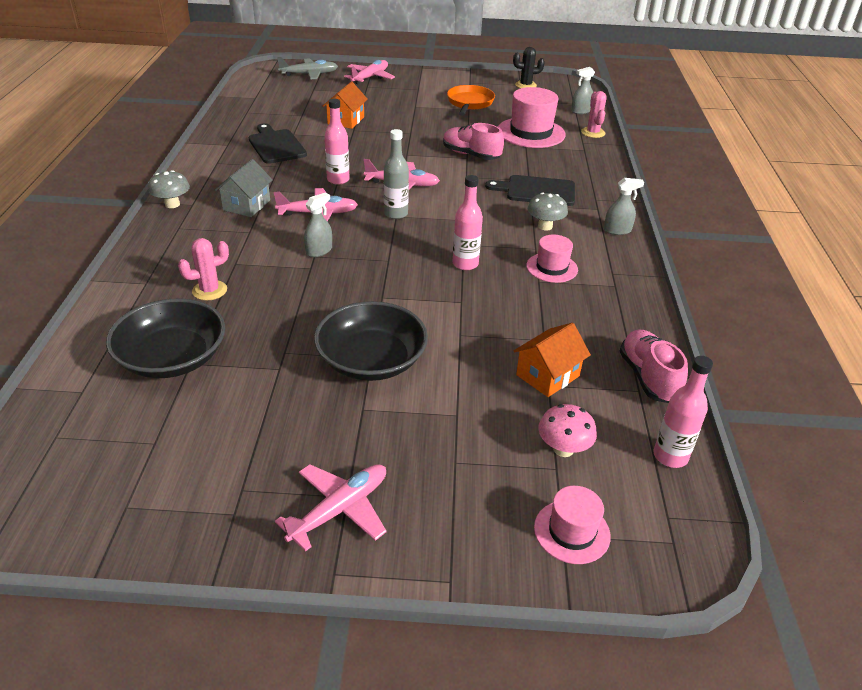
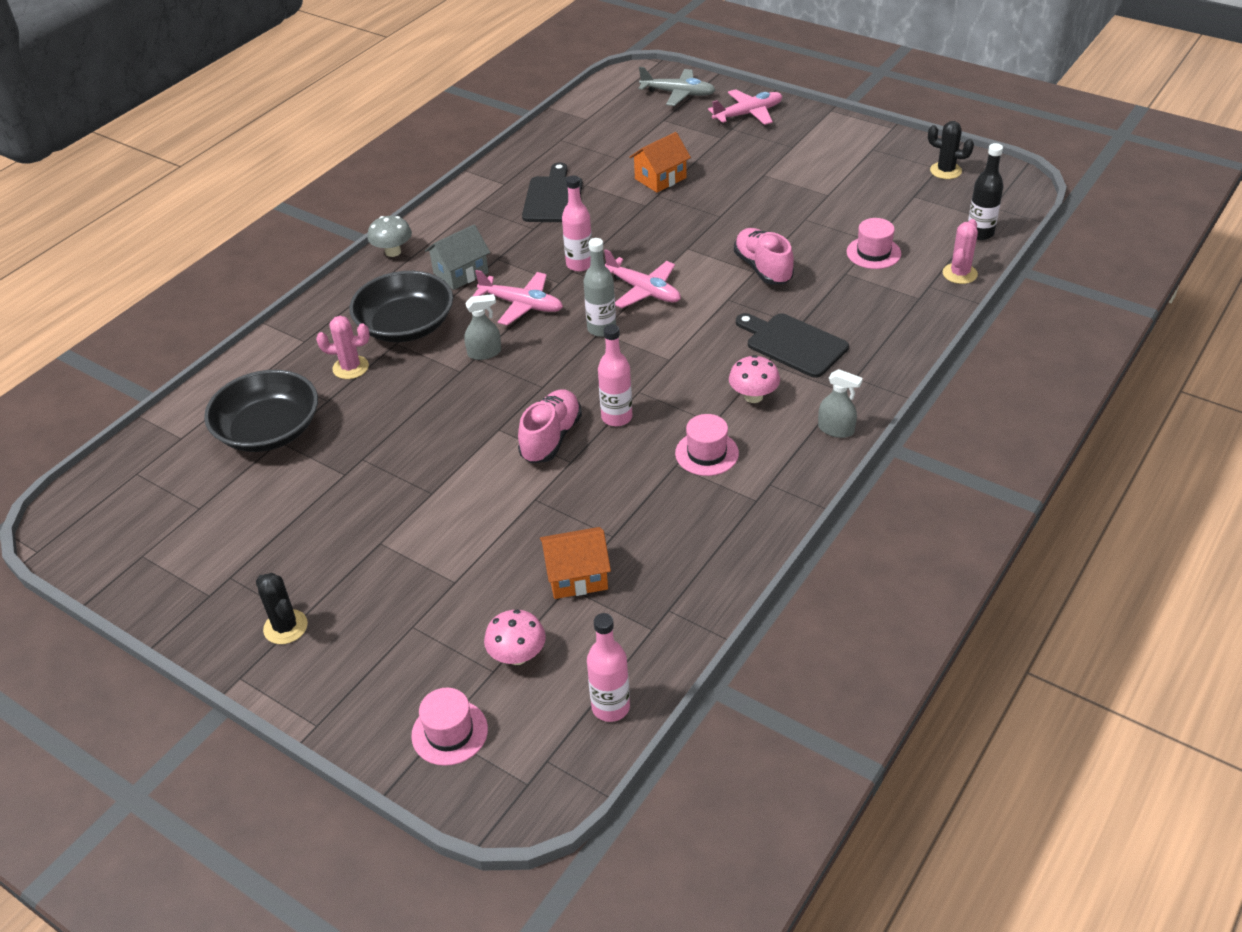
camera: 35 degrees right, 5 degrees up
(339, 510) = (285, 627): pink plane -> black cactus
(371, 360) = (429, 496): black bowl -> black bowl (406, 325)
(469, 103) = (838, 185): orange pan -> none
(531, 133) = (873, 253): pink hat -> pink hat, size x0.57
(545, 226) = (753, 396): grey mushroom -> pink mushroom
(580, 111) = (980, 233): grey spray bottle -> black bottle
(648, 377) = (677, 619): pink shoe -> pink shoe (551, 438)

